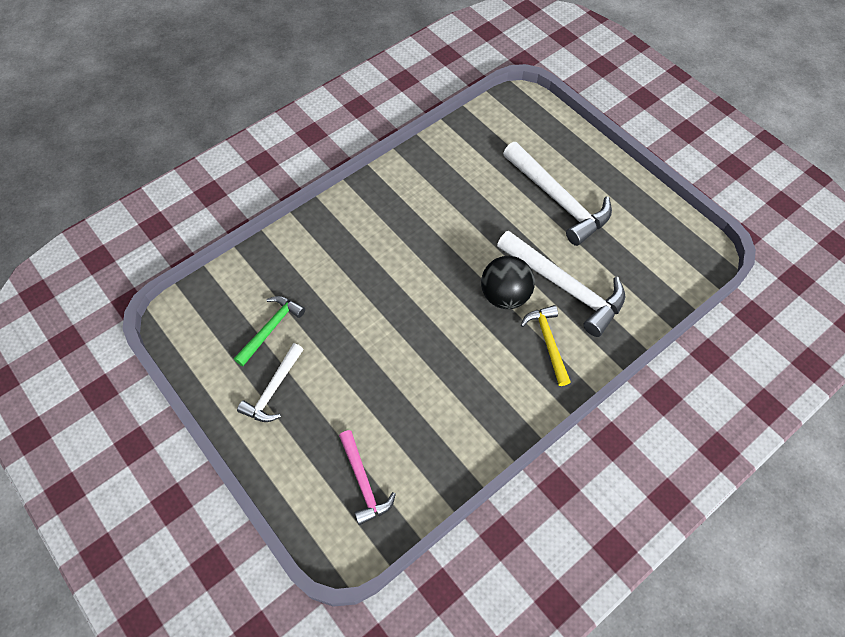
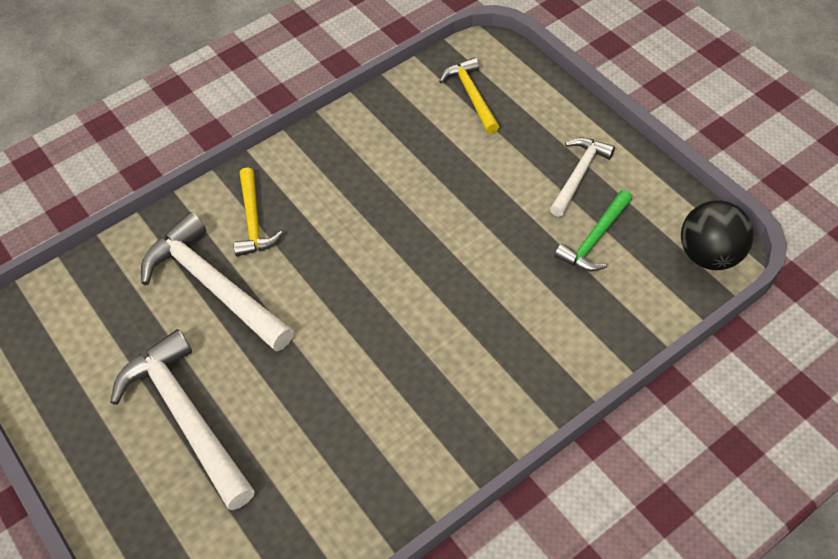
camera: 175 degrees left, 5 degrees down
(363, 482) = (471, 95): pink hammer -> yellow hammer
(505, 295) = (295, 276): black ball -> black ball (709, 255)

